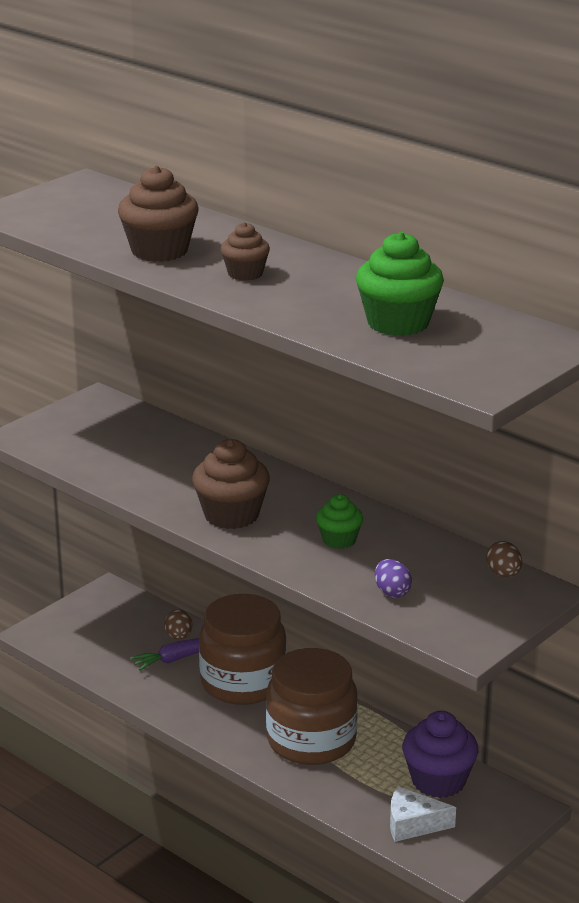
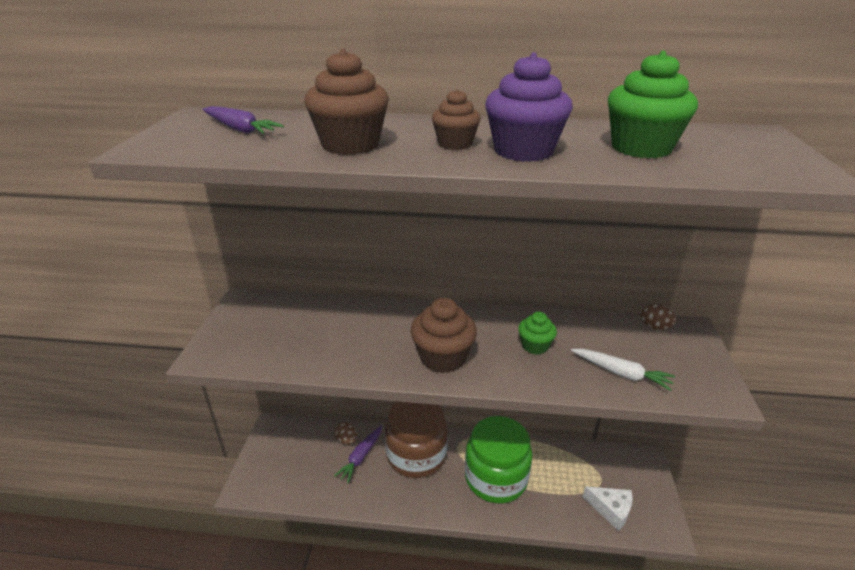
camera: 35 degrees left, 5 degrees up
(96, 210) = (240, 129): none -> purple carrot
(311, 740) = (496, 478): brown jar -> green jar
(392, 592) = (621, 373): purple egg -> white carrot
(413, 824) = (611, 510): white cheese -> white cheese turned 120 degrees counterclockwise
(438, 781) = (588, 467): purple cupcake -> purple cupcake (523, 151)

